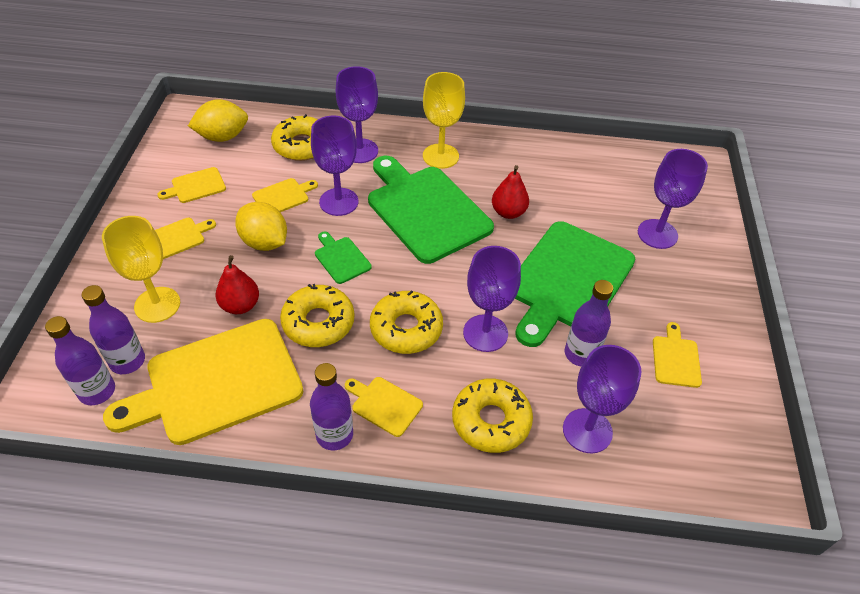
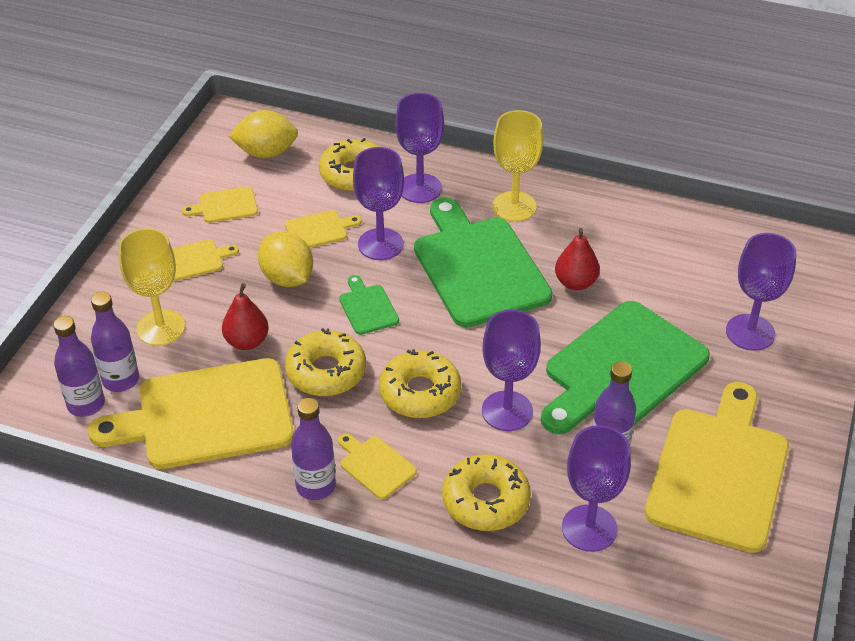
camera: 15 degrees right, 5 degrees down
(675, 359) = (719, 472): yellow cutting board -> yellow cutting board, size x2.31

